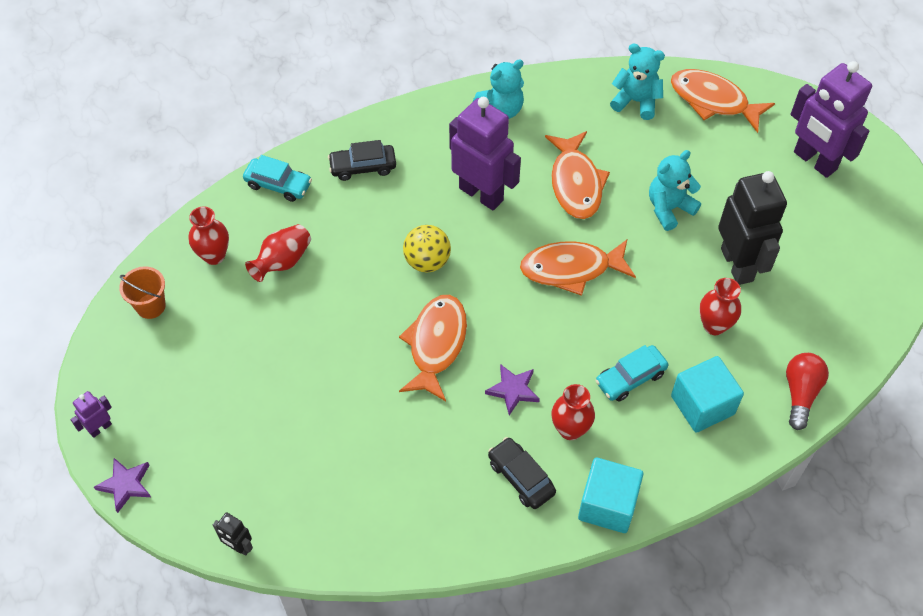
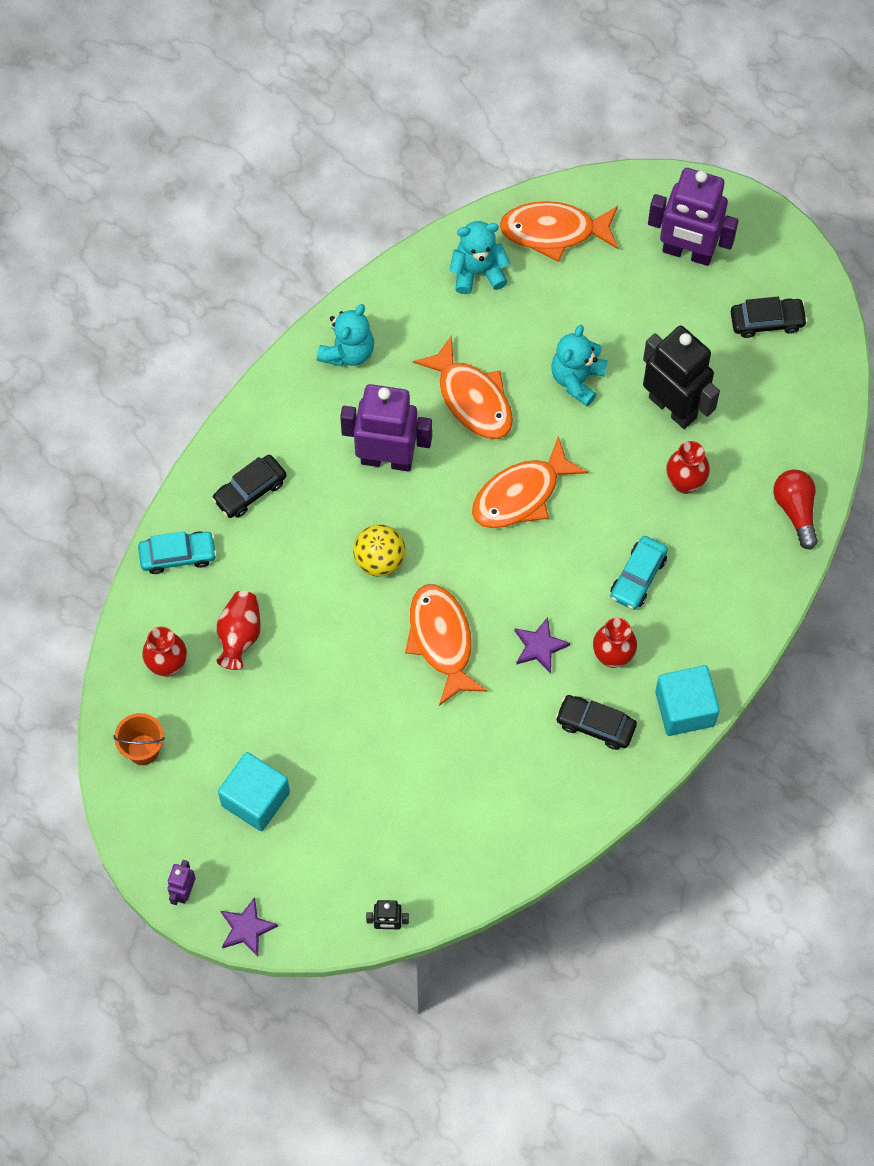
camera: 30 degrees left, 10 degrees up
(702, 405) = (716, 569): turquoise cube -> turquoise cube (255, 799)
(855, 239) = (767, 321): none -> black car

